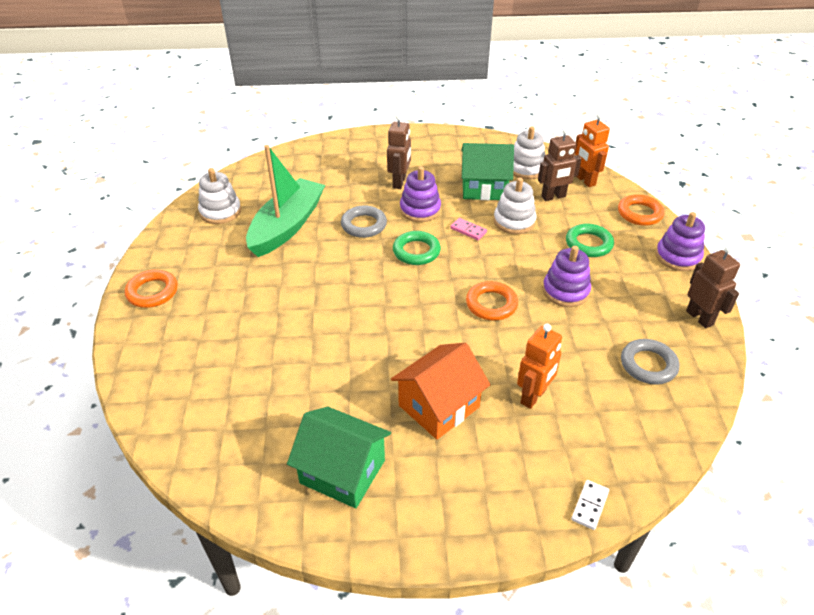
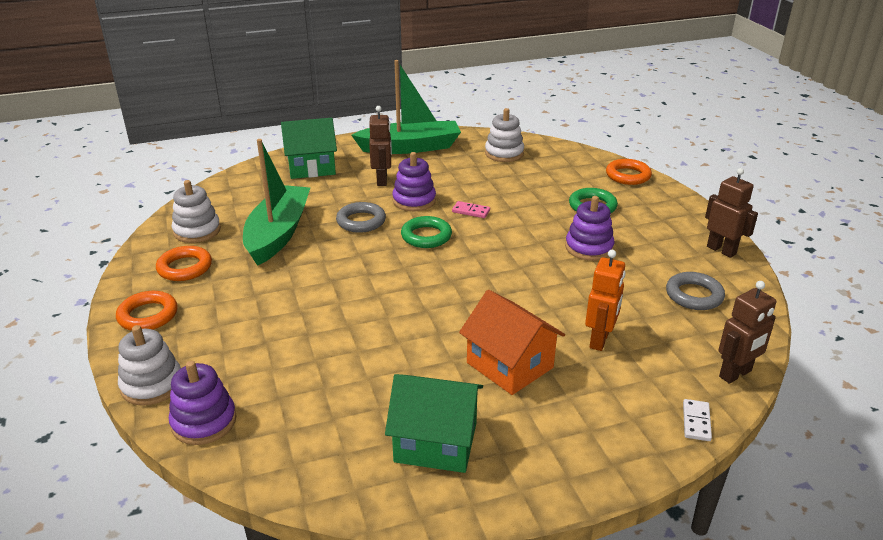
camera: 15 degrees left, 10 degrees down
(439, 149) = (410, 147): none -> green boat
(439, 406) = (510, 365): orange house -> orange house turned 75 degrees counterclockwise
(484, 188) = (470, 174): green house -> green house (311, 167)
(491, 304) = (522, 269): orange ring -> orange ring (185, 268)
(514, 221) = (512, 198): white stacking toy -> white stacking toy (152, 385)
(553, 197) = (541, 173): brown robot -> brown robot (735, 374)
(585, 180) = (565, 156): orange robot -> none
(677, 257) = (678, 205): purple stacking toy -> purple stacking toy (204, 422)

